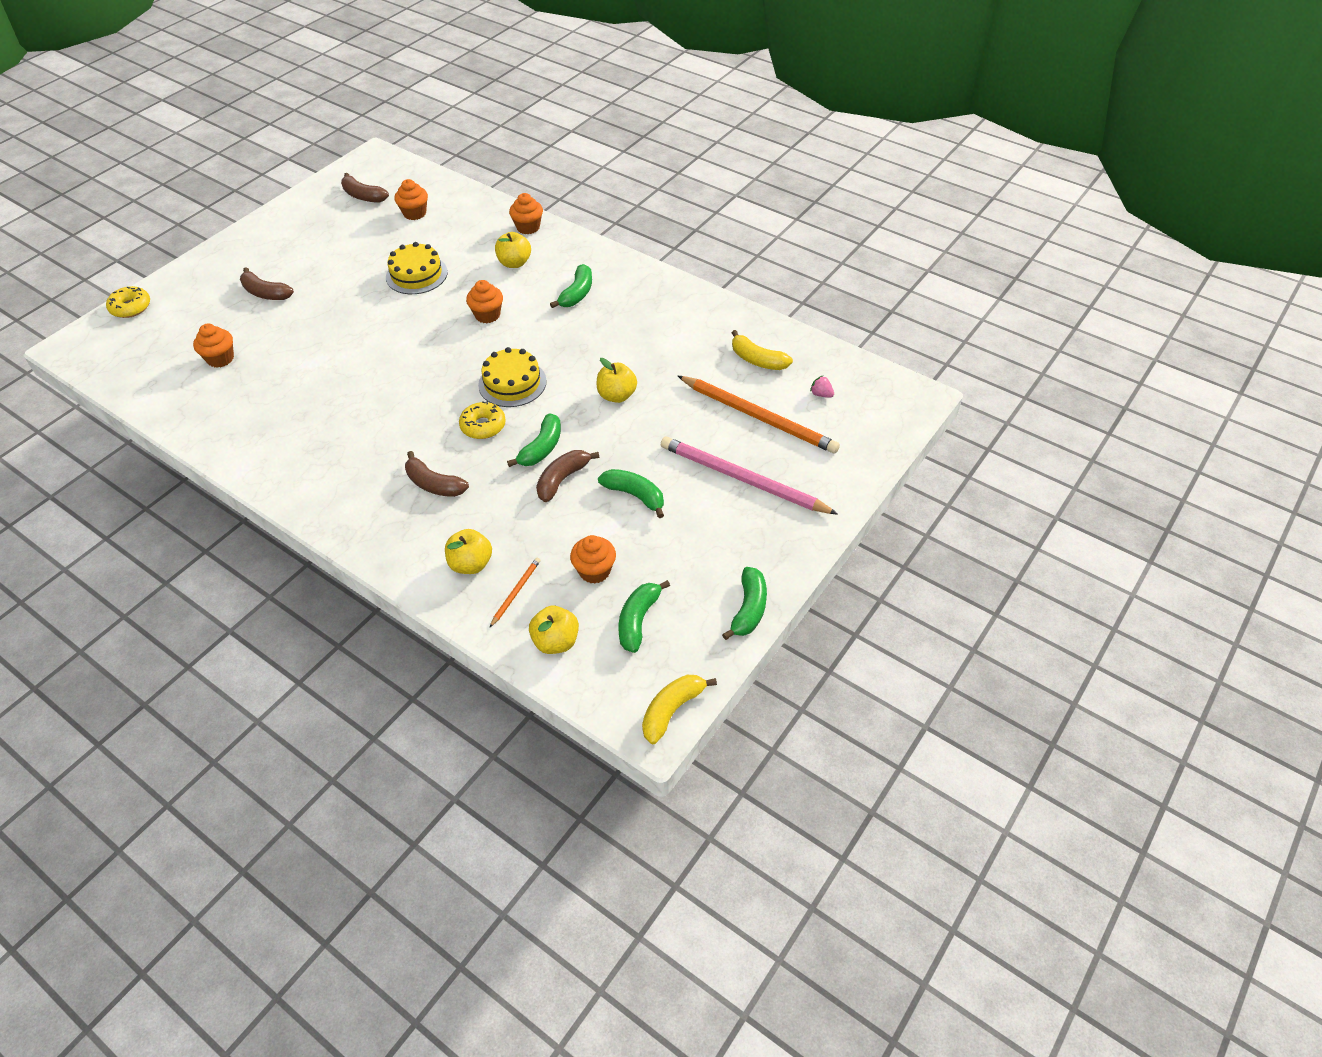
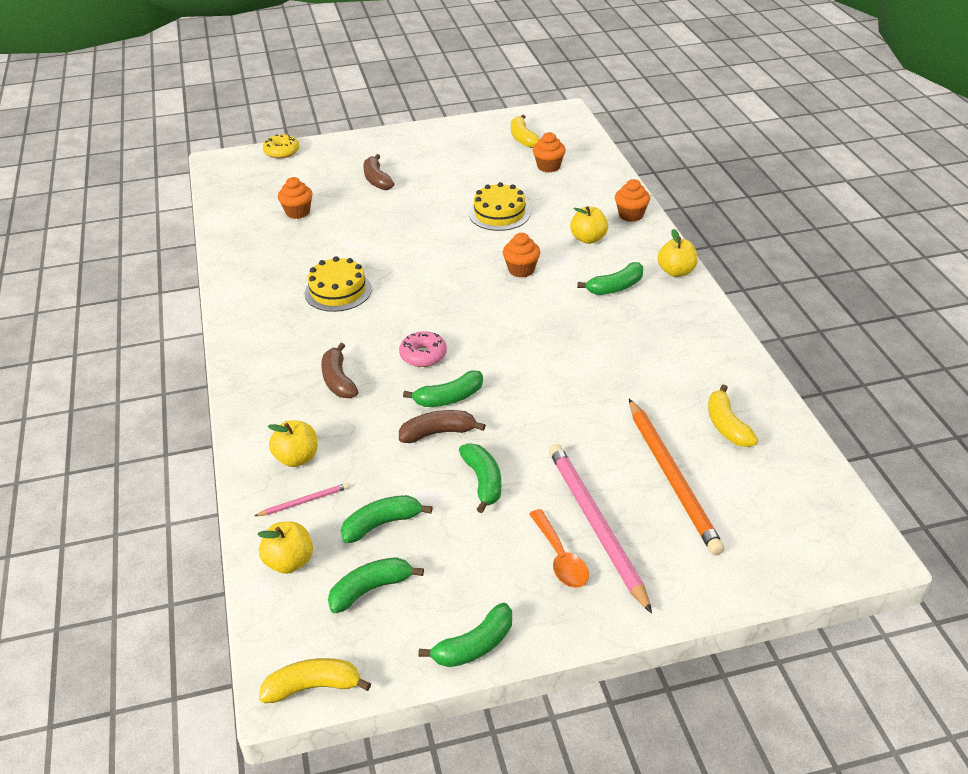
camera: 40 degrees right, 10 degrees down
(363, 196) = (523, 138): brown banana -> yellow banana
(483, 426) = (423, 355): yellow donut -> pink donut
(512, 383) = (483, 333): yellow cake -> yellow cake (338, 291)
(516, 592) = (304, 501): orange pencil -> pink pencil
(594, 571) = (381, 524): orange cupcake -> green banana
(617, 395) = (559, 389): yellow apple -> yellow apple (676, 271)
(742, 515) = (560, 557): none -> orange spoon
(821, 394) = (760, 492): pink strawberry -> none

